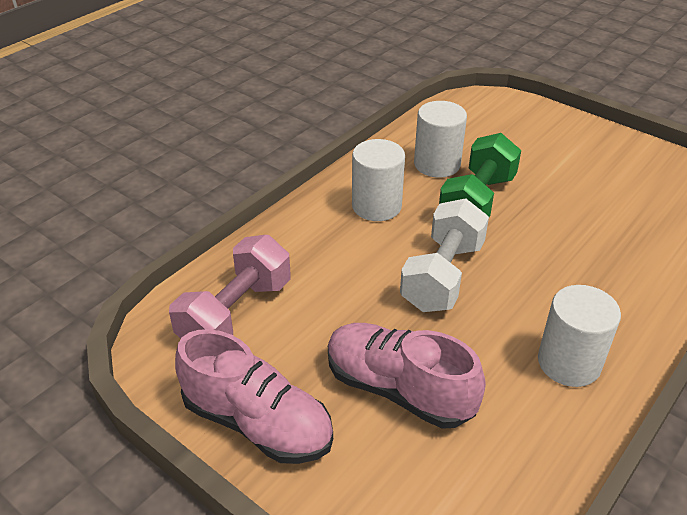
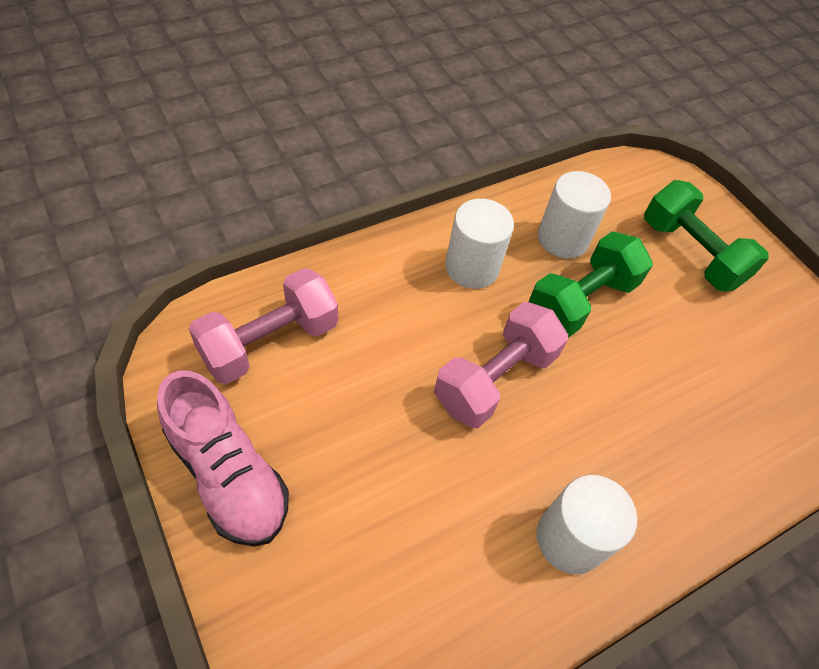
camera: 15 degrees right, 15 degrees up
(398, 389) = (380, 494): pink shoe -> none
(442, 276) = (495, 379): white dumbbell -> pink dumbbell
(540, 144) = (690, 253): none -> green dumbbell

